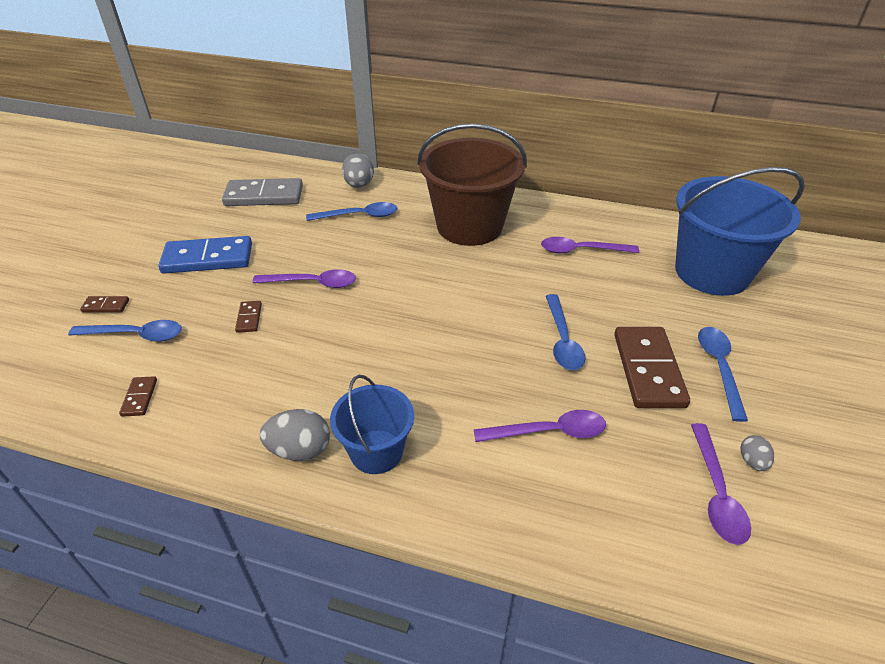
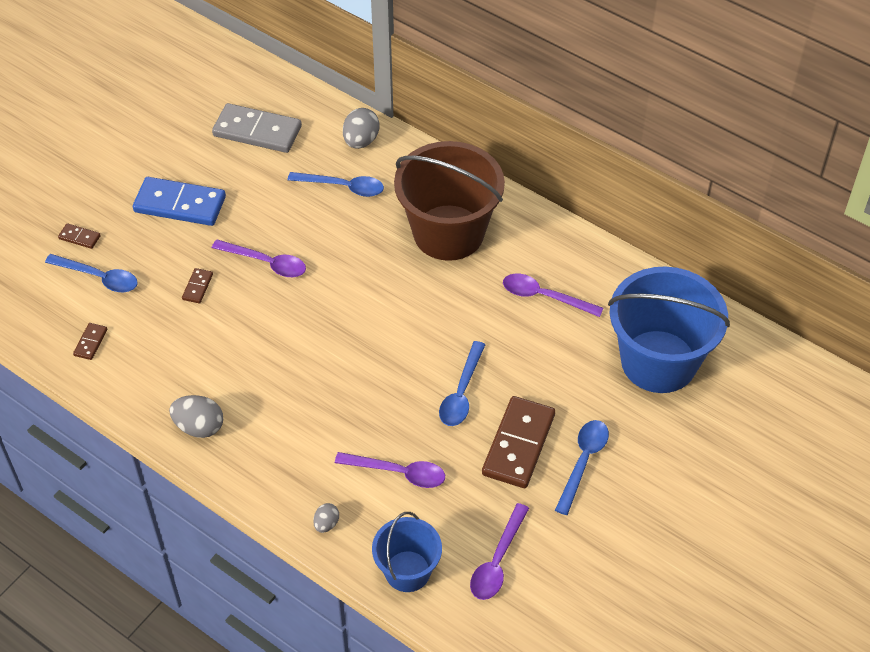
camera: 20 degrees right, 10 degrees up
(376, 451) = (256, 446): blue bucket -> blue bucket (407, 571)
(752, 461) = (545, 548): grey egg -> grey egg (326, 524)

